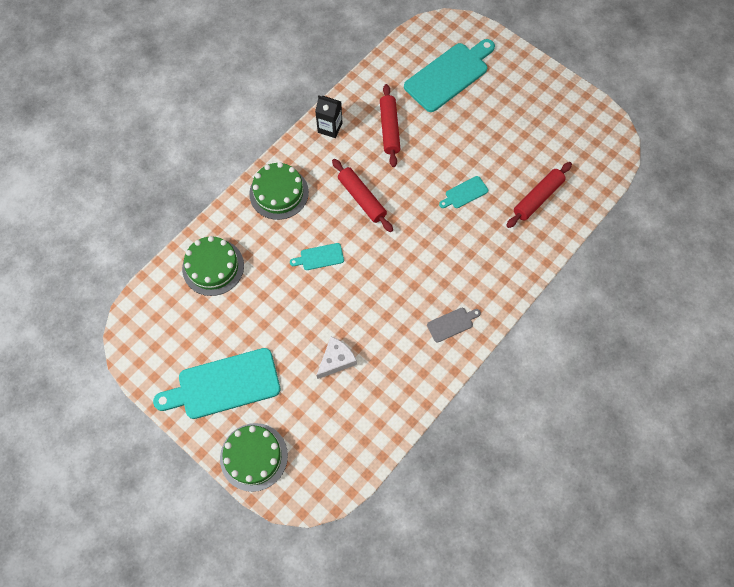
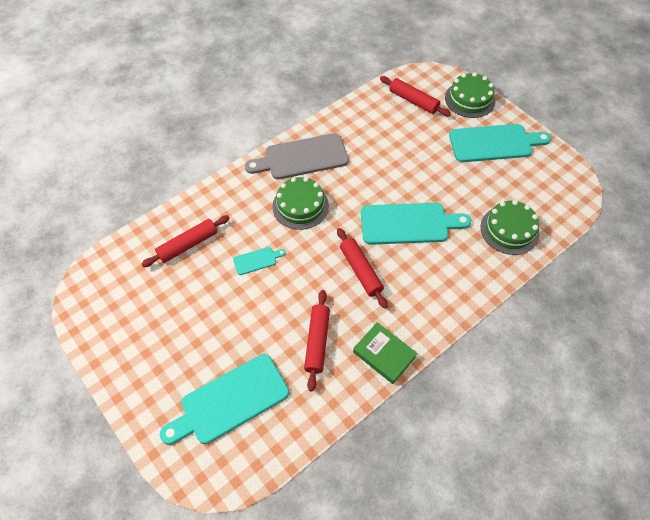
camera: 170 degrees left, 10 degrees down
(279, 193) = (445, 289): green cake -> green cake (300, 206)
(319, 257) = (408, 224): turquoise cutting board -> turquoise cutting board, size x2.17
(329, 440) = (413, 101): none -> red rolling pin
(330, 127) = (384, 354): black carton -> green book
(336, 360) = (402, 147): white cheese -> none
(452, 324) = (302, 157): grey cutting board -> grey cutting board, size x2.17

